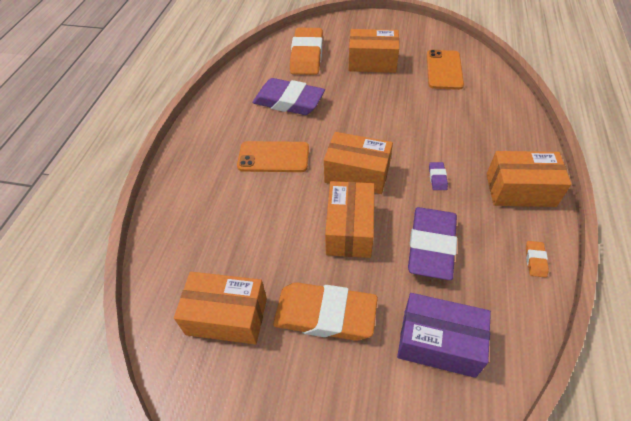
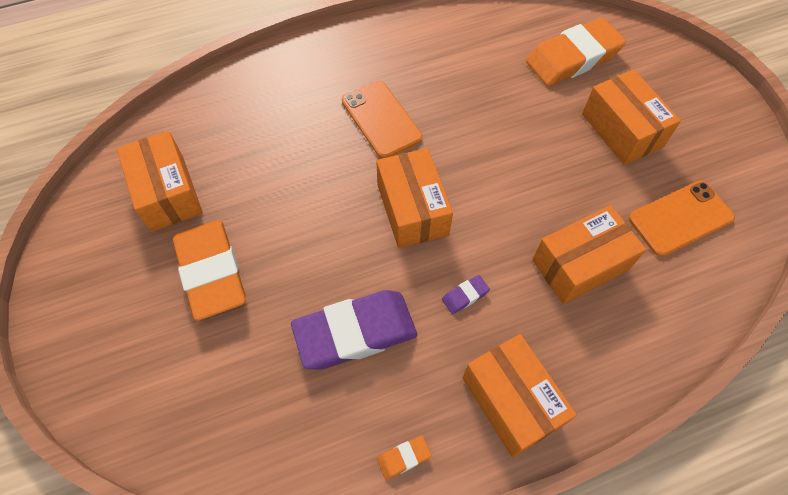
camera: 55 degrees right, 10 degrees up
(289, 101) = (477, 85): purple eraser -> none
(349, 229) = (328, 241): orange box -> orange box (580, 265)
(438, 343) = (234, 392): purple box -> none

